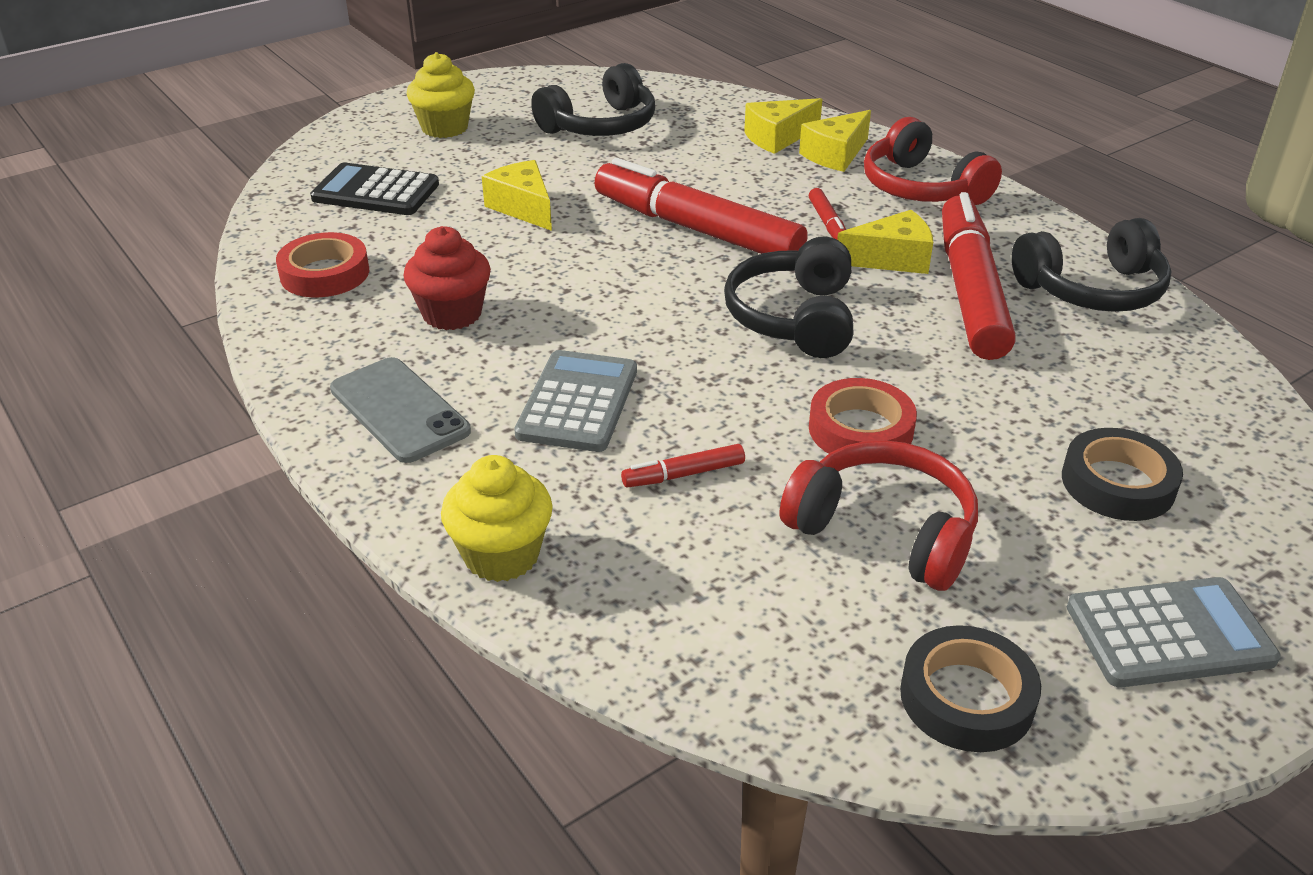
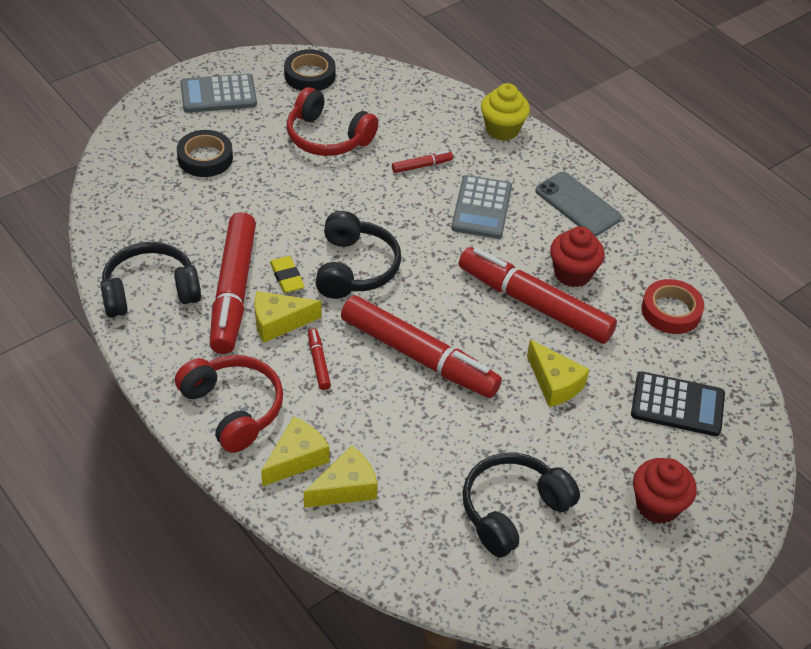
camera: 175 degrees right, 10 degrees up
(445, 128) = (657, 505): yellow cupcake -> red cupcake
(524, 279) = (535, 304): none -> red marker
(860, 429) = (328, 189): red tape -> none
(896, 307) = (287, 277): none -> yellow eraser

